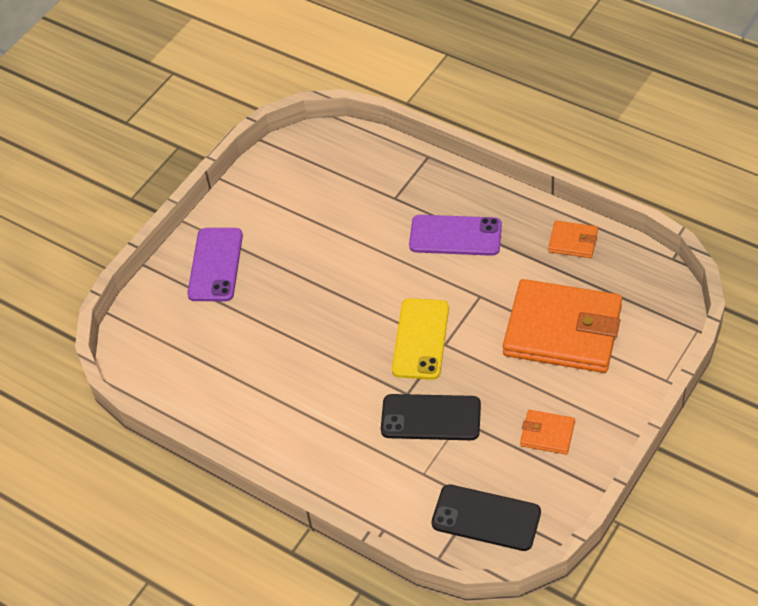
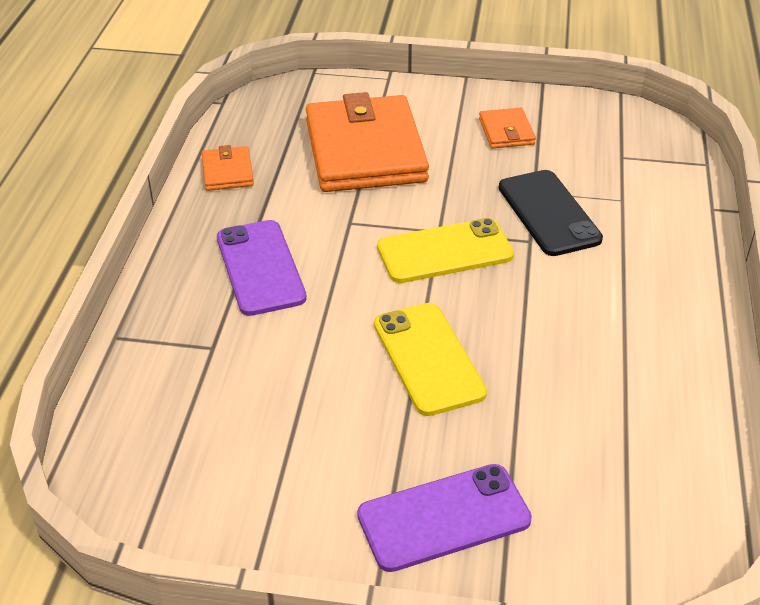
camera: 120 degrees left, 10 degrees down
(328, 296) = (428, 358): none -> yellow phone
(486, 518) = (635, 146): black phone -> none

